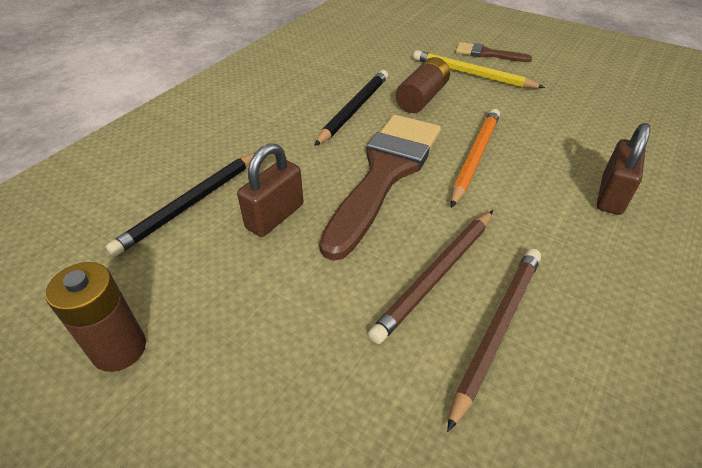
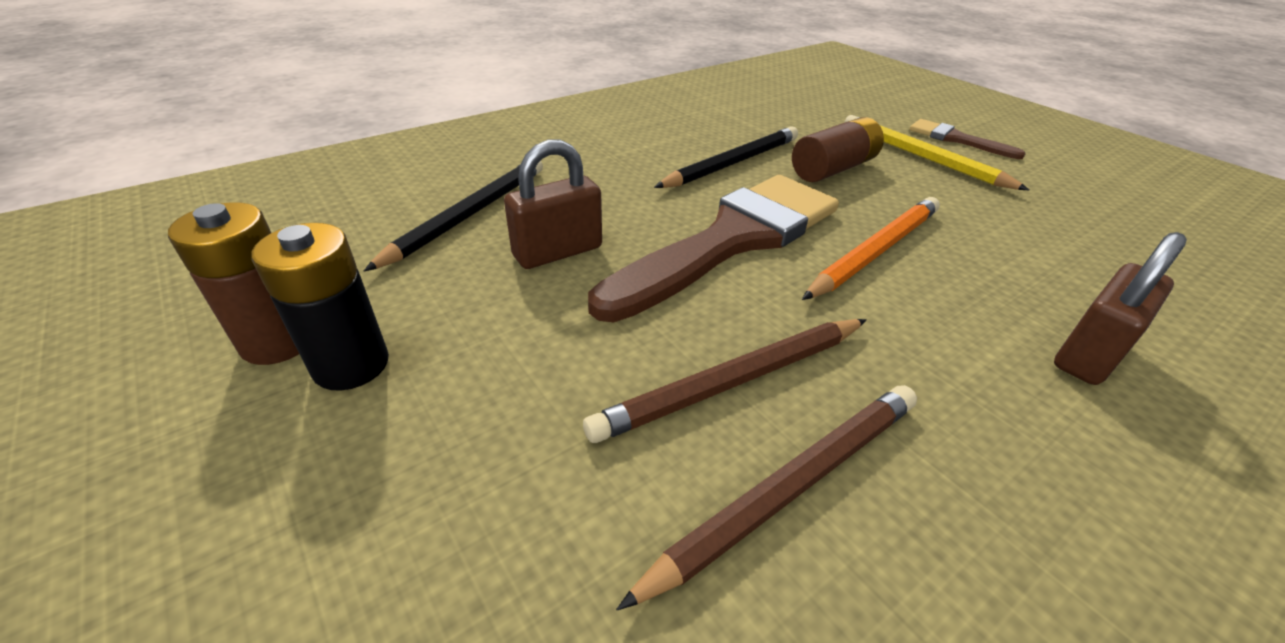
camera: 20 degrees right, 5 degrees down
(187, 347) = (351, 365): none -> black battery
(190, 204) = (469, 215): black pencil -> black pencil turned 150 degrees clockwise

